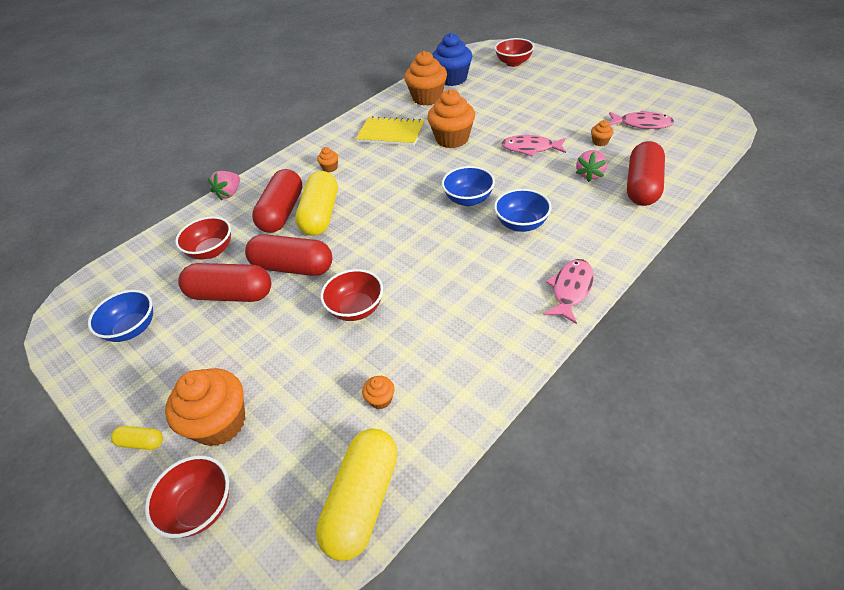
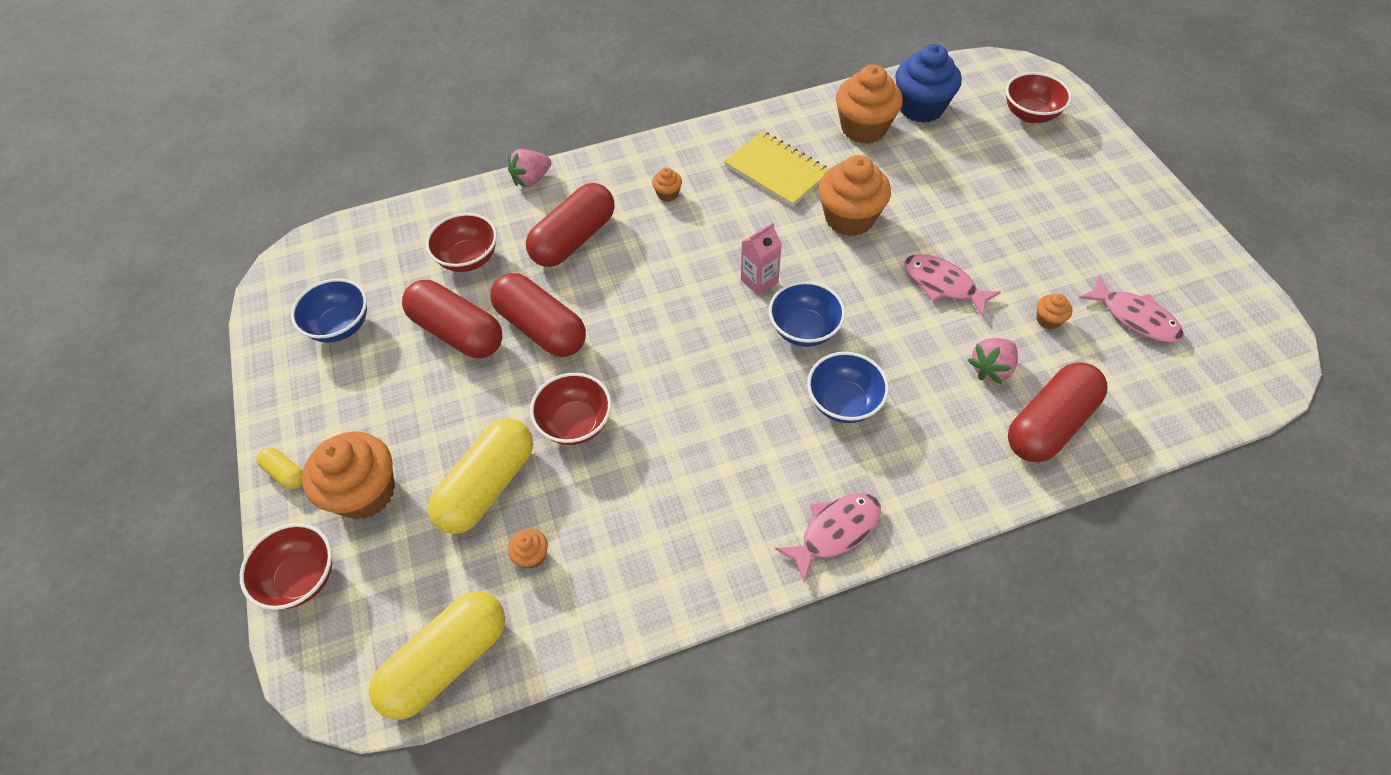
camera: 25 degrees right, 10 degrees up
(321, 215) = (615, 265): yellow capsule -> yellow capsule (488, 486)
(422, 187) = (759, 281): none -> pink carton

